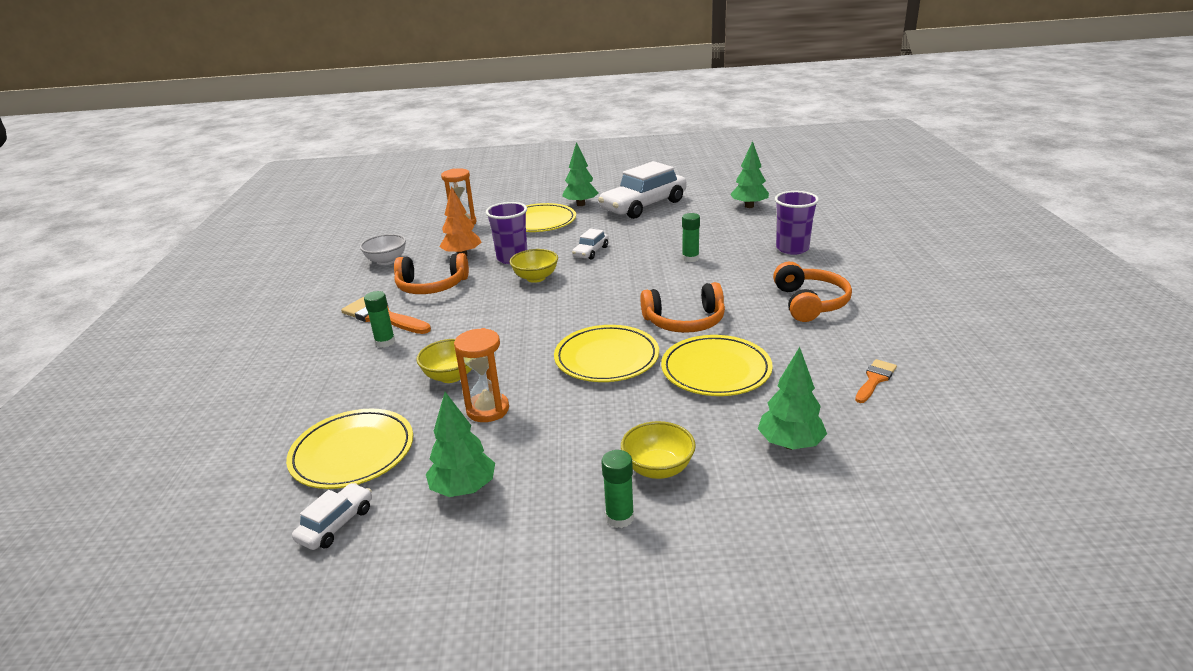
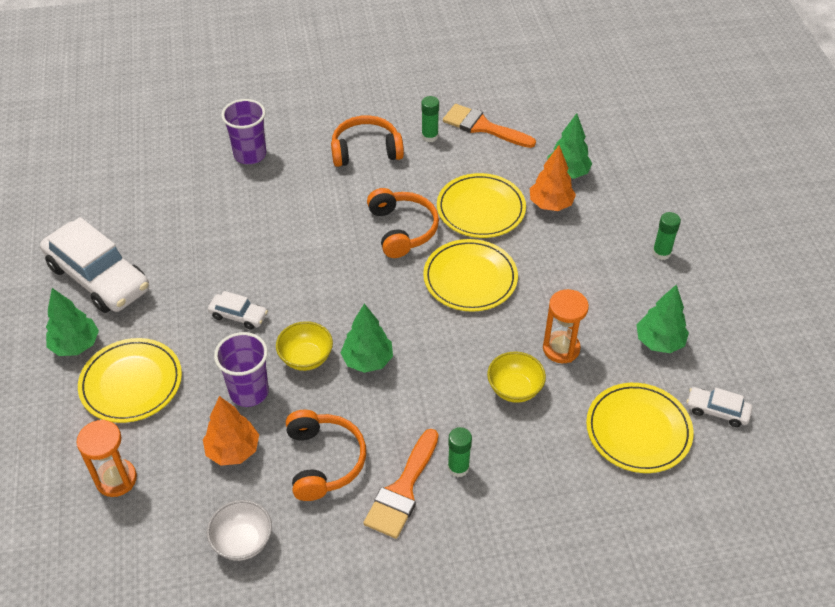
camera: 100 degrees left, 20 degrees up
(658, 469) = (609, 237): yellow bowl -> none
(690, 258) = (265, 229): green glue stick -> green glue stick (429, 136)
(724, 423) = (550, 204): none -> orange tree
(749, 206) = (125, 182): green tree -> green tree (367, 360)
(875, 379) = (483, 127): orange brush -> orange brush, size x1.71

